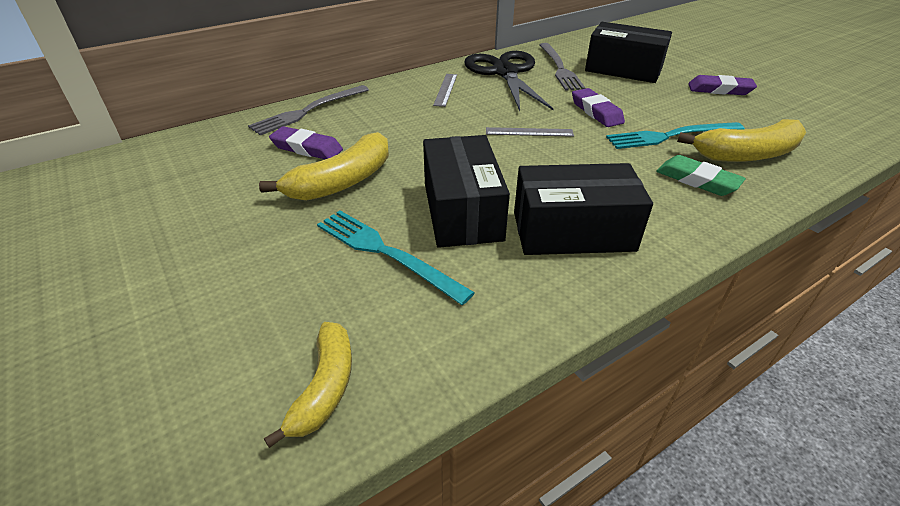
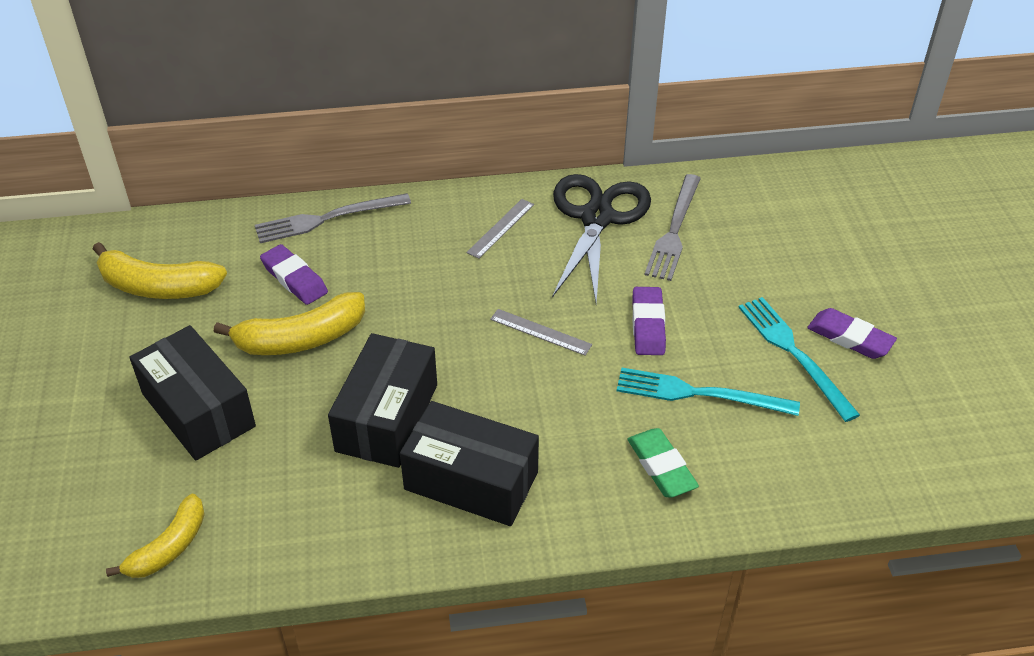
camera: 25 degrees right, 5 degrees up
(386, 253) = (288, 440): turquoise fork -> turquoise fork (794, 353)
(623, 69) = (758, 259): black box -> black box (198, 410)
(746, 154) = (760, 452): yellow banana -> yellow banana (158, 287)

